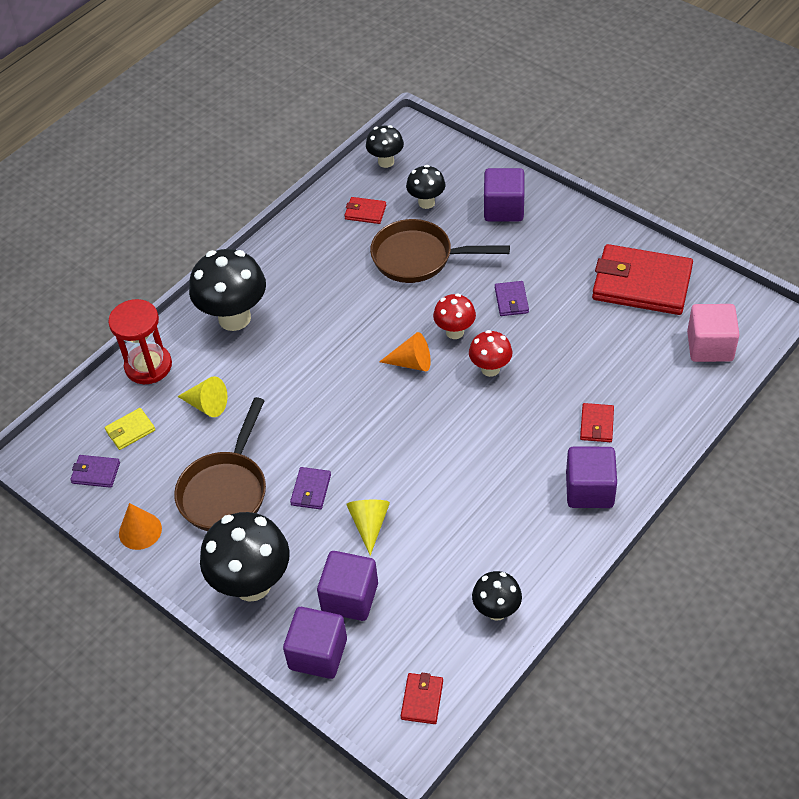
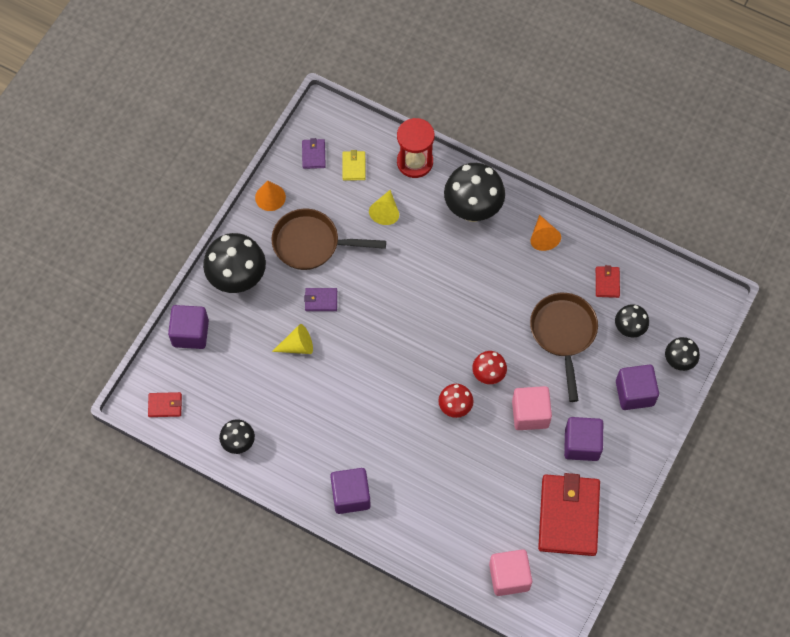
camera: 75 degrees right, 15 degrees up
(130, 430) = (353, 167): yellow wallet -> yellow wallet turned 45 degrees clockwise
(350, 597) = (236, 345): purple cube -> purple cube (581, 444)
(386, 162) = (671, 287): black mushroom -> black mushroom (678, 362)
(411, 363) = (451, 348): orange cone -> orange cone (543, 237)
(511, 300) = (530, 414): purple wallet -> pink cube
(597, 424) = (413, 494): red wallet -> none

